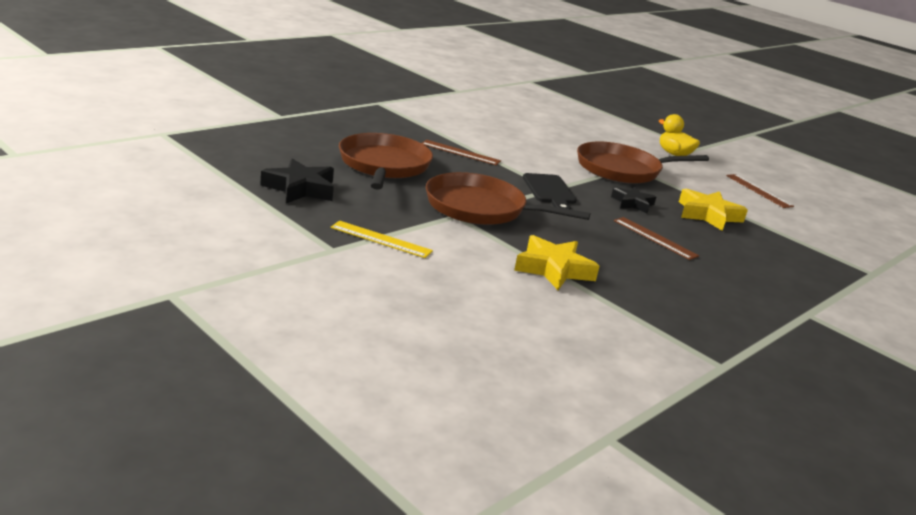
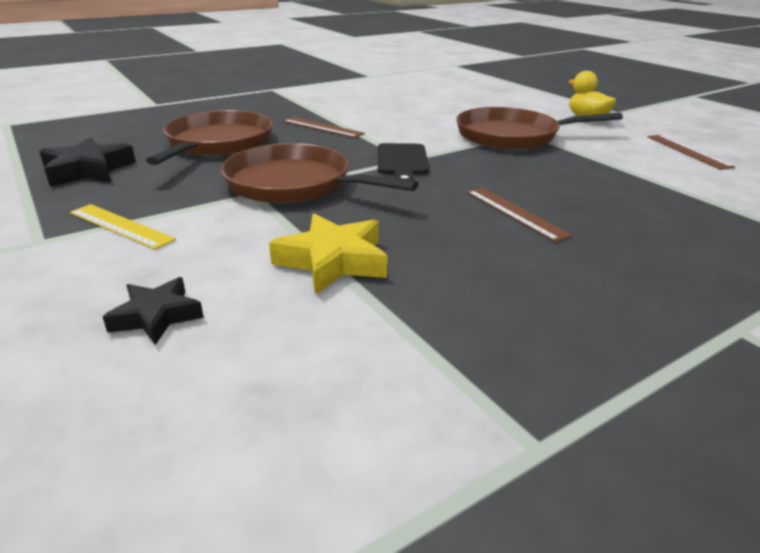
camera: 15 degrees right, 5 degrees up
(632, 203) = (505, 171): black star -> black star (156, 316)
(708, 215) = (607, 181): yellow star -> none

